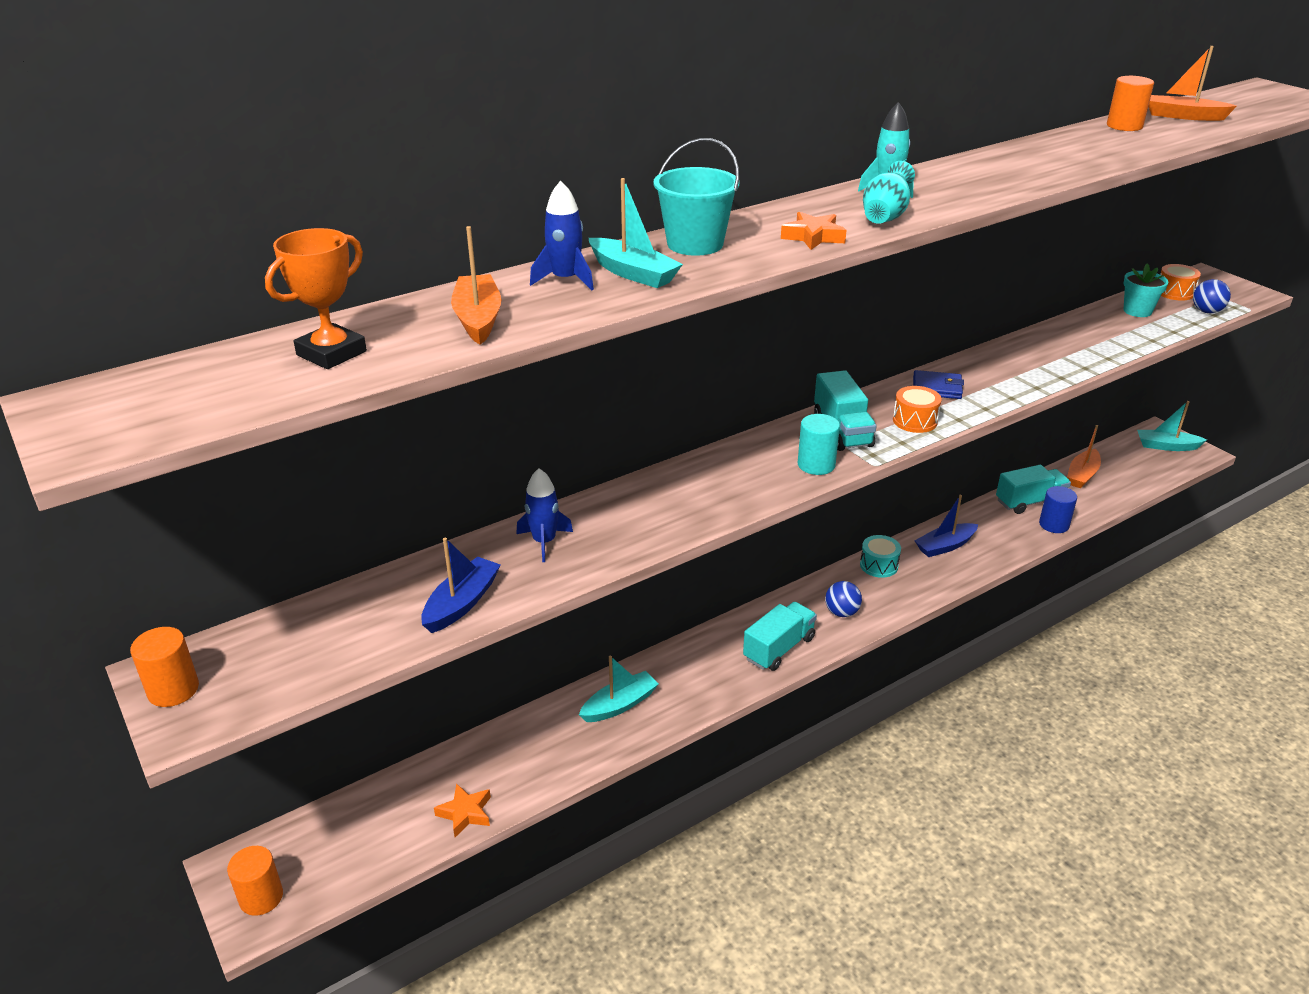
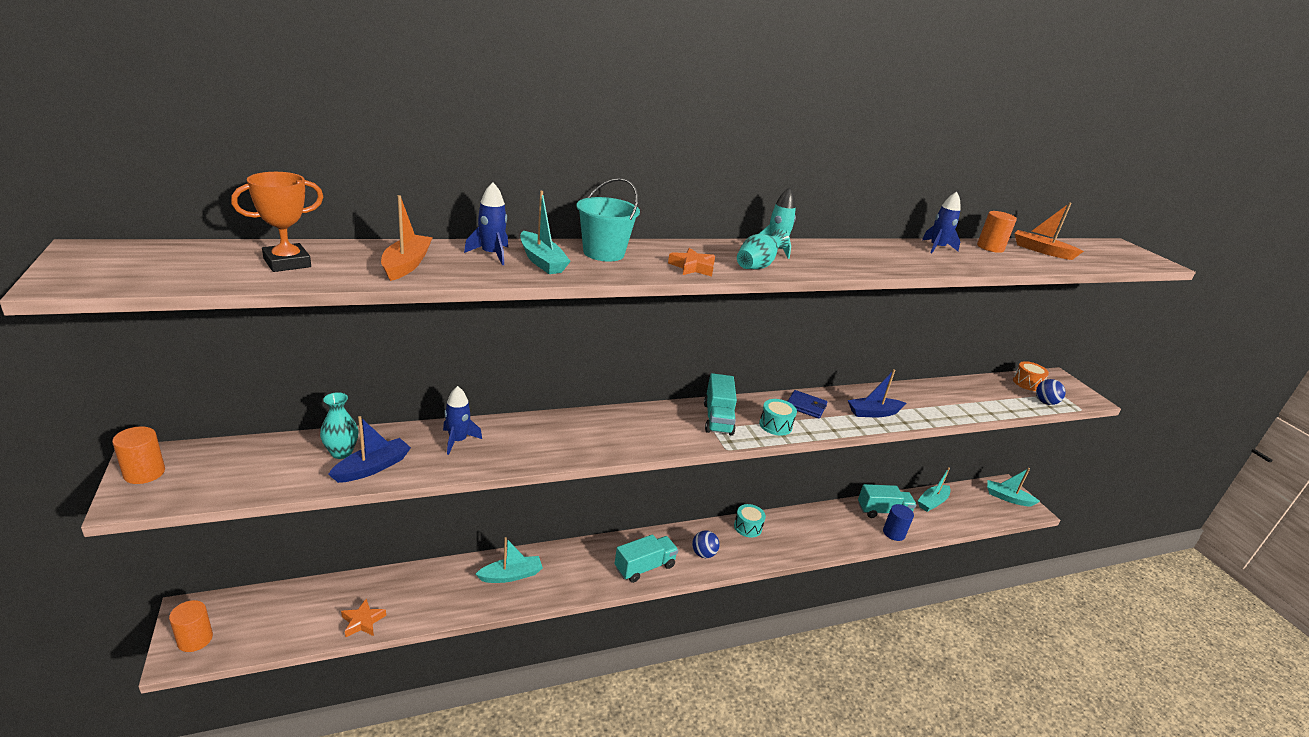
camera: 10 degrees right, 5 degrees down
(408, 596) = (341, 452): none -> turquoise vase
(816, 465) = (684, 438): turquoise cylinder -> none
(915, 421) = (775, 425): orange drum -> turquoise drum
(945, 546) = (803, 526): blue boat -> blue boat (873, 413)
(1066, 141) = (937, 248): none -> blue rocket
(1082, 475) = (932, 502): orange boat -> turquoise boat
(1137, 311) = (990, 389): turquoise flower pot -> none

